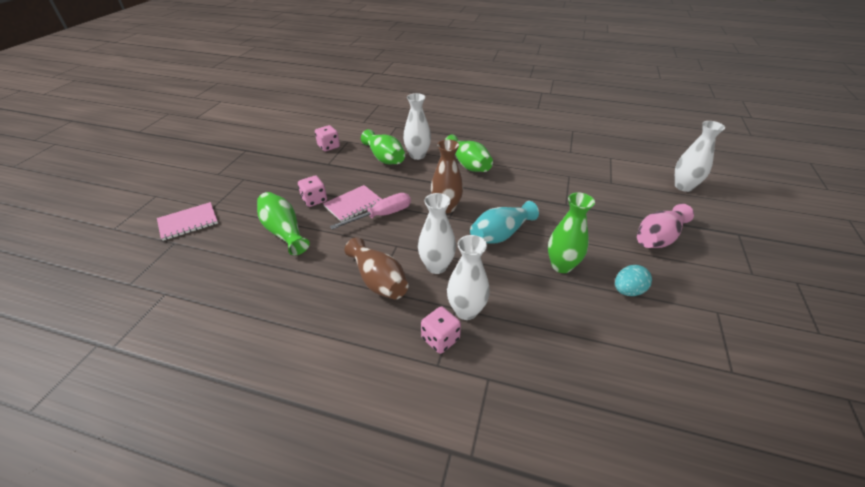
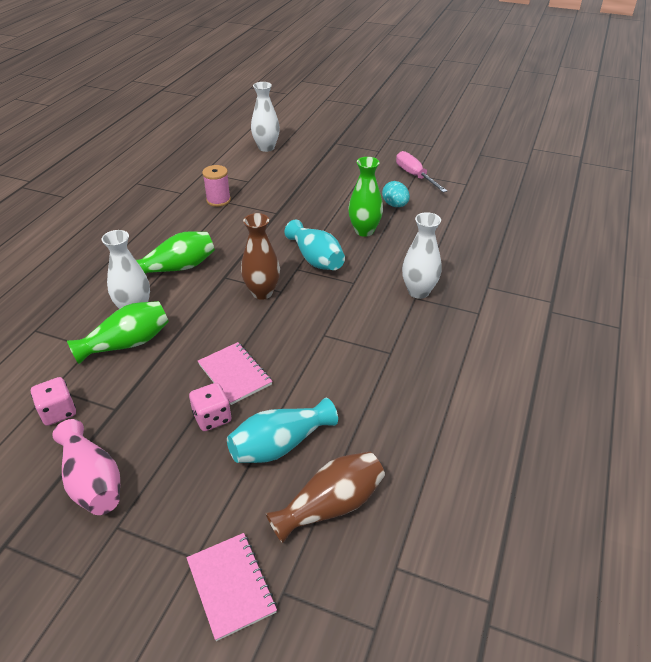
camera: 85 degrees left, 0 degrees up
(284, 232) = (280, 445): green vase -> turquoise vase
(378, 280) = (378, 349): brown vase -> brown vase (330, 506)
(381, 215) = (265, 347): pink screwdriver -> pink screwdriver (415, 176)
(436, 266) = (359, 306): white vase -> none
(440, 339) = (451, 309): pink dice -> none
(569, 170) = (218, 200): none -> pink spool
(658, 238) = (334, 177): pink vase -> pink vase (93, 481)

